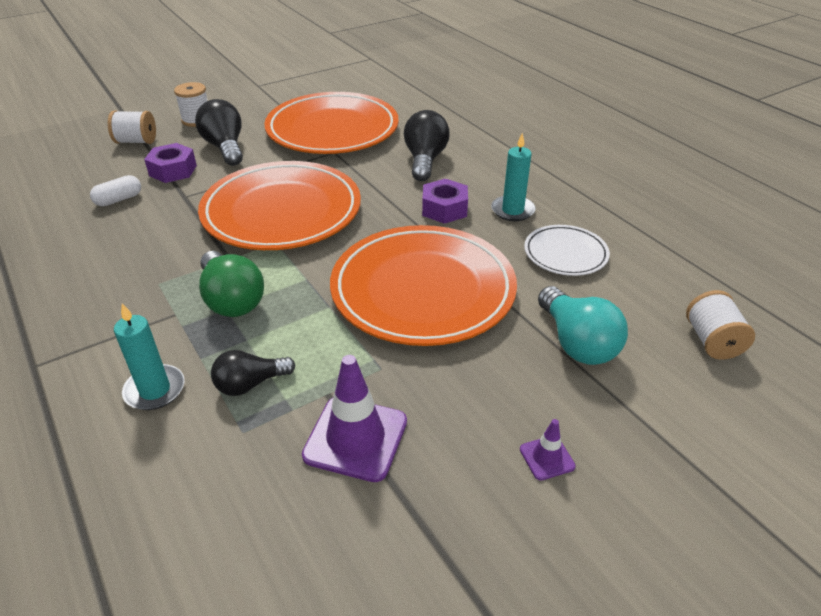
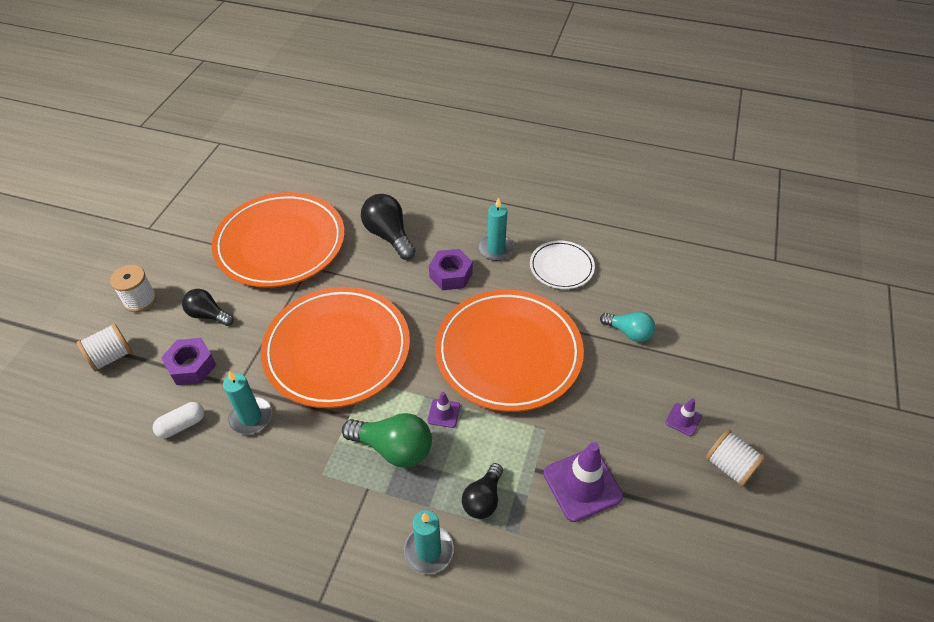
camera: 40 degrees left, 10 degrees up
(119, 200) = (182, 425): white capsule -> white capsule turned 45 degrees clockwise
(165, 219) = (251, 417): none -> turquoise candle
(225, 147) = (208, 315): black light bulb -> black light bulb, size x0.65
(305, 300) = (443, 413): none -> purple traffic cone
(577, 343) = (629, 332): turquoise light bulb -> turquoise light bulb, size x0.65
(712, 341) = (690, 284): white spool -> white spool (729, 466)

